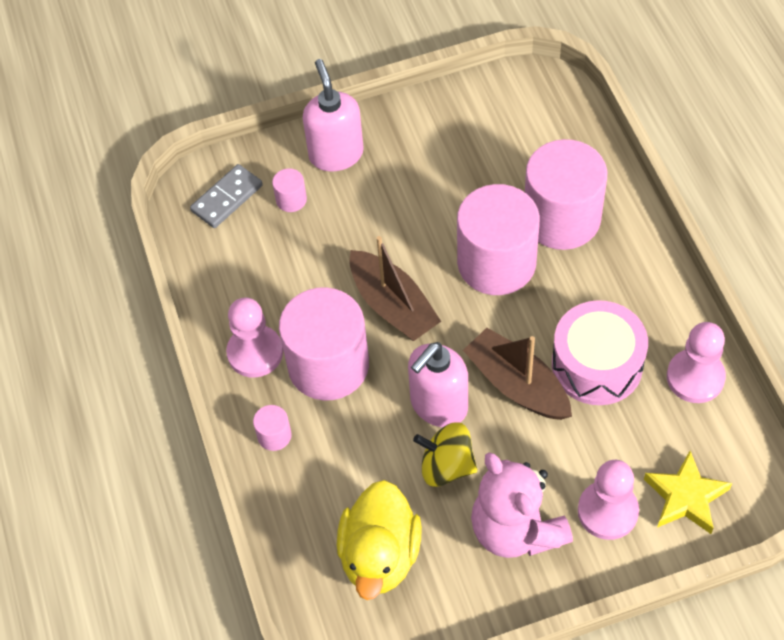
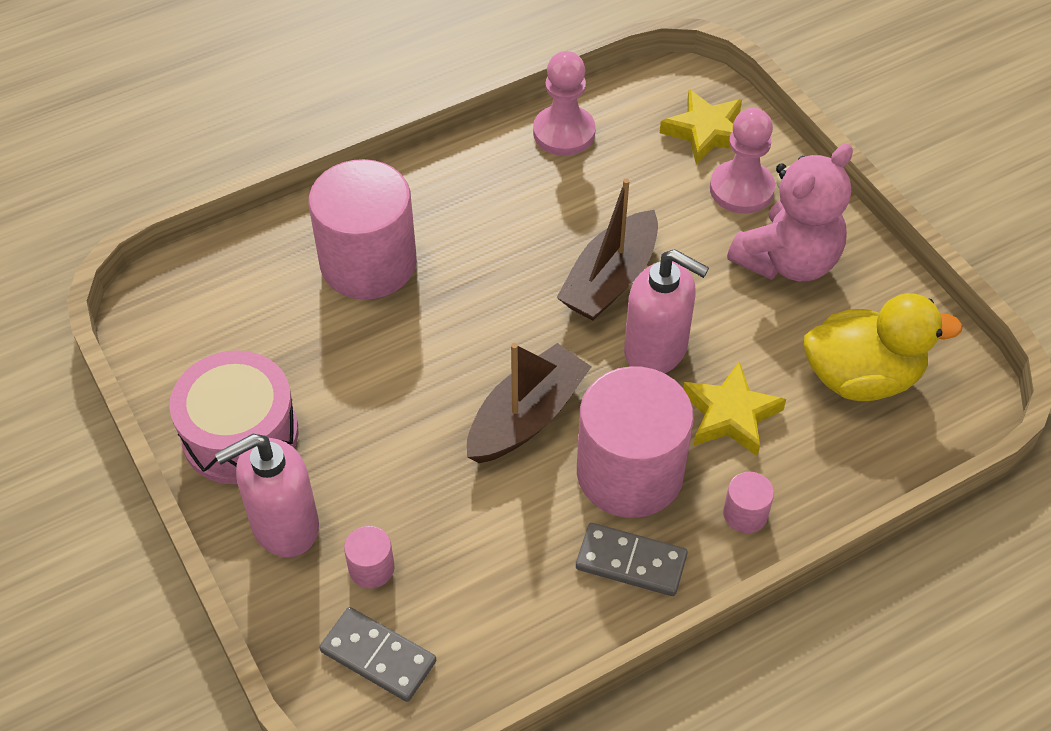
camera: 105 degrees left, 5 degrees down
(255, 352) = (631, 562): pink pawn -> grey domino
(364, 445) = (730, 415): none -> yellow star
(446, 466) = (732, 331): yellow spinning top -> none
(496, 263) = (444, 319): pink cylinder -> none
(597, 364) = (567, 213): pink drum -> pink drum (240, 434)

